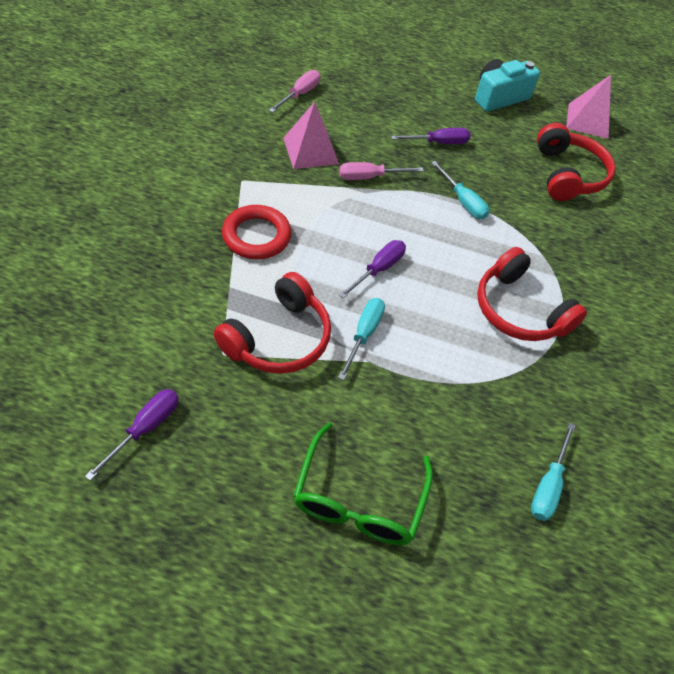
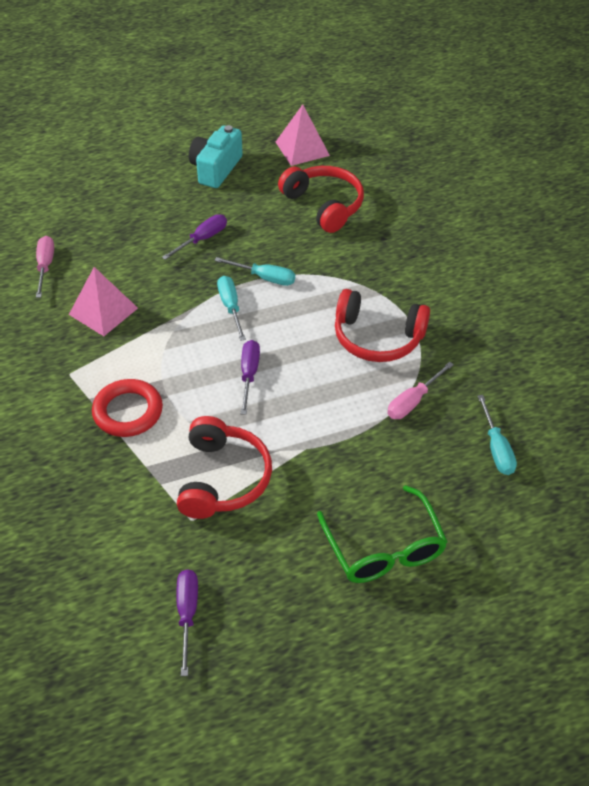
camera: 30 degrees left, 5 degrees down
(363, 334) = (283, 432): turquoise screwdriver -> turquoise screwdriver (231, 307)
(370, 177) = (174, 303): pink screwdriver -> pink screwdriver (413, 401)

